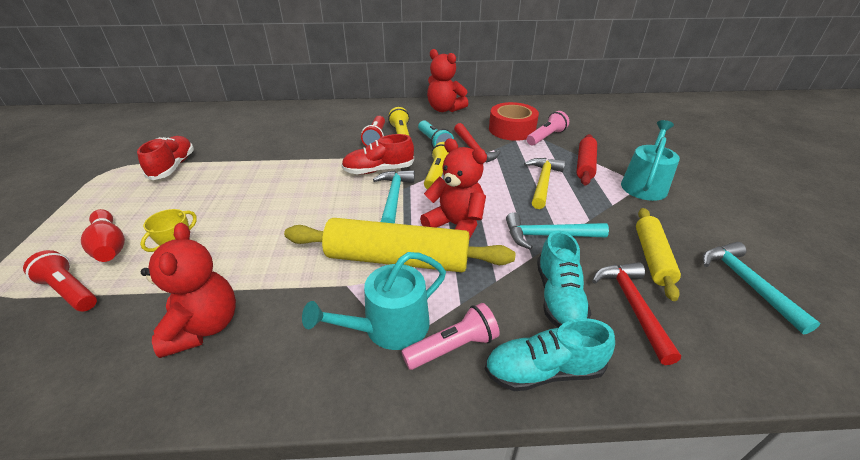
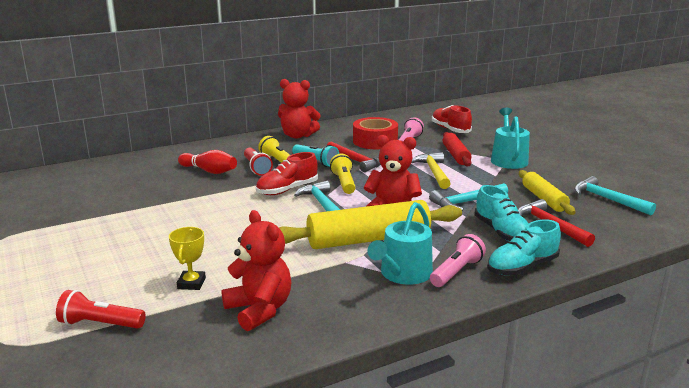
camera: 25 degrees left, 15 degrees down
(110, 246) = (91, 291): red bowling pin -> red bowling pin (209, 171)
(173, 166) = (67, 227): red shoe -> red shoe (450, 129)

